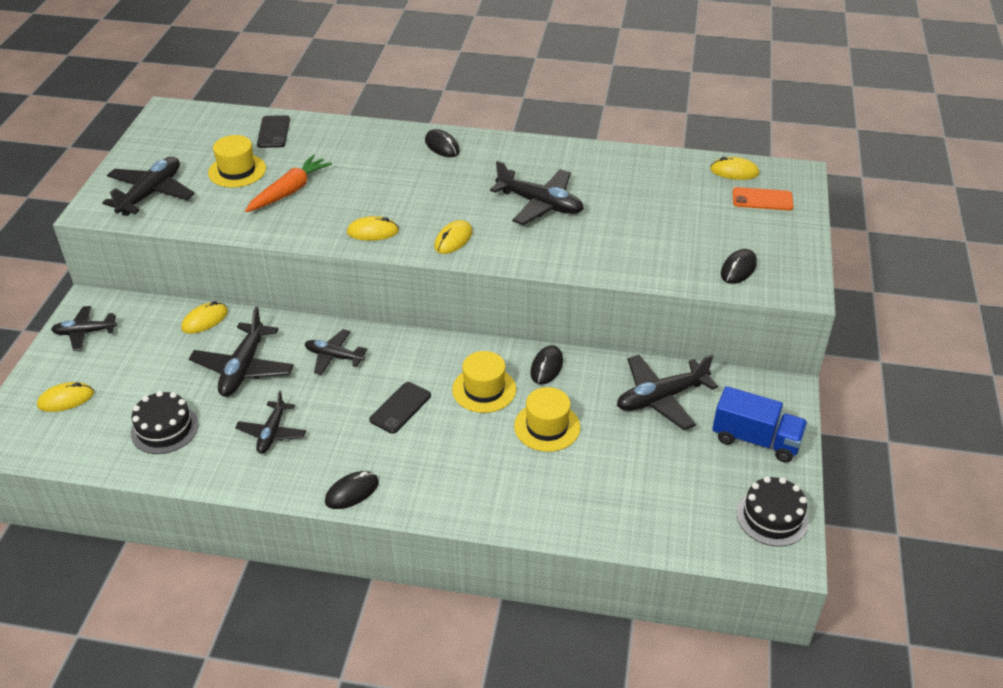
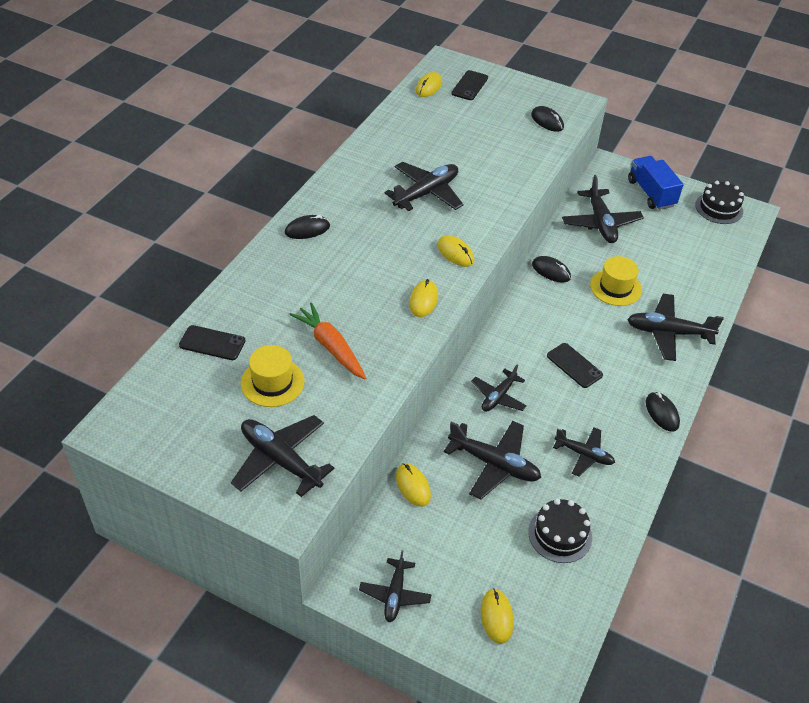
camera: 75 degrees left, 5 degrees up
(484, 389) = (566, 312): yellow hat -> none
(488, 485) = (668, 333): none -> black plane
(755, 440) = (651, 193): blue truck -> blue truck turned 60 degrees counterclockwise
(762, 199) = (469, 86): orange phone -> black phone

